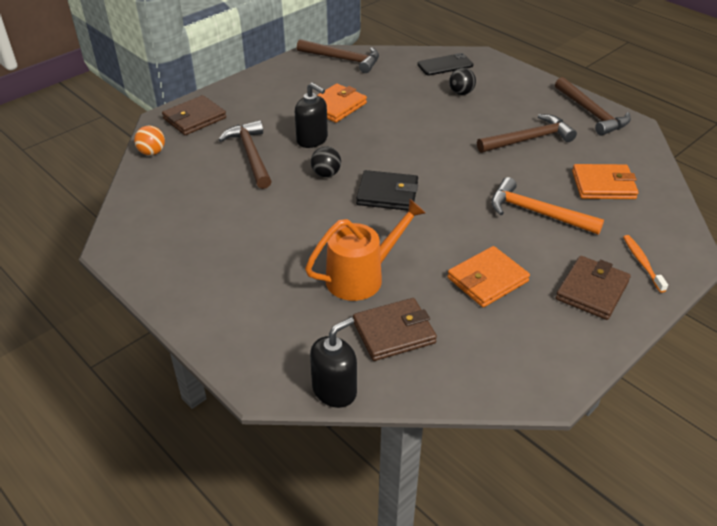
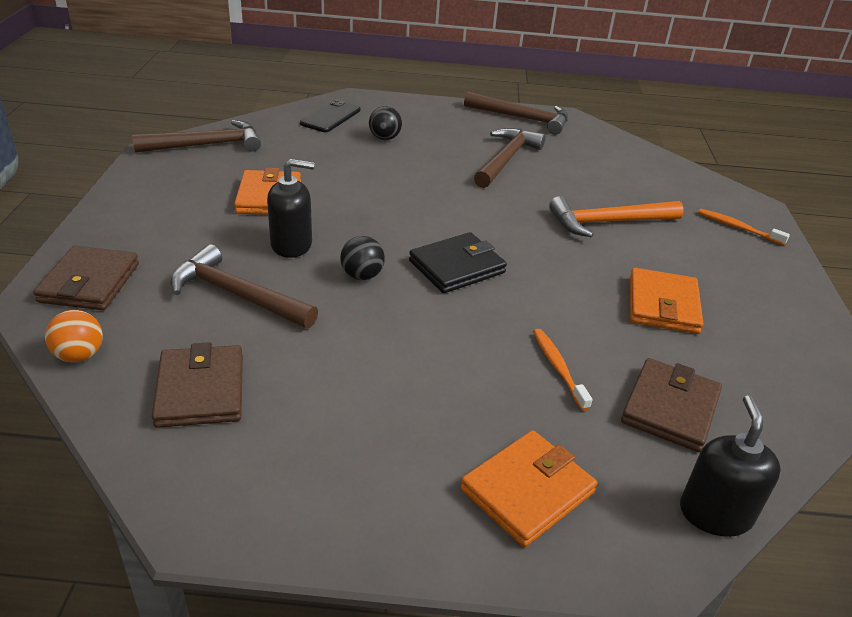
camera: 45 degrees left, 5 degrees down
(362, 276) = (558, 368): orange watering can -> orange toothbrush
(592, 290) = (743, 270): brown wallet -> brown wallet (200, 390)
(603, 185) = (619, 175): orange wallet -> orange wallet (527, 491)

